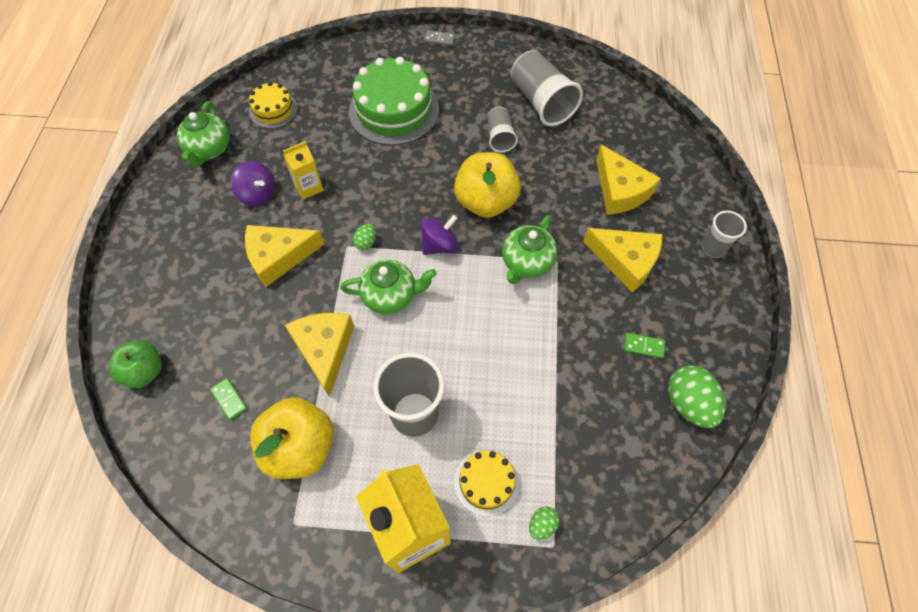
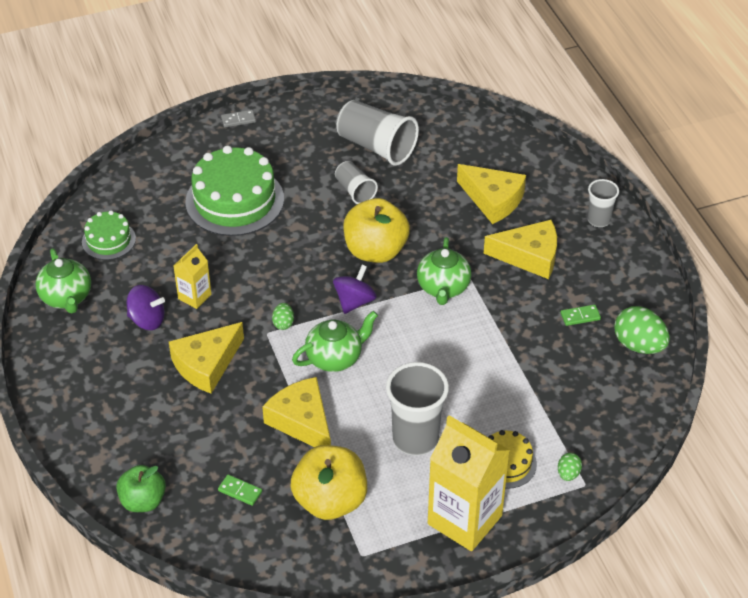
camera: 25 degrees left, 15 degrees down
(273, 110) = (108, 240): yellow cake -> green cake

